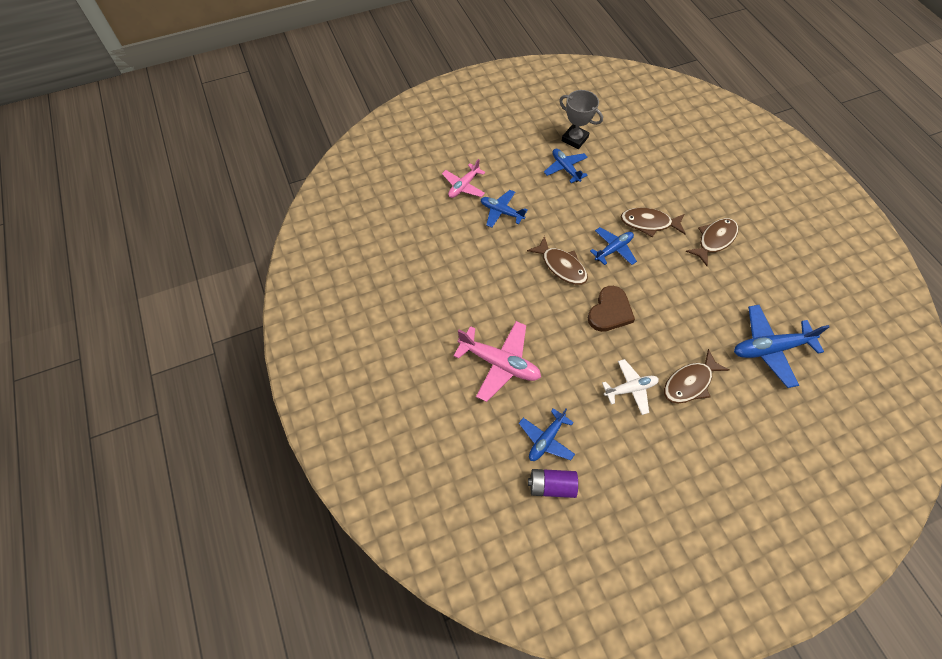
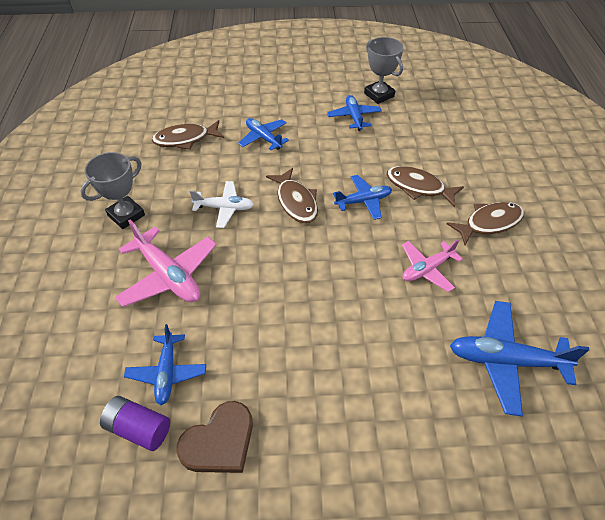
camera: 20 degrees right, 10 degrees down
(431, 322) = (126, 215): none -> grey trophy
(463, 186) = (240, 108): pink plane -> pink plane (427, 269)
(546, 439) = (167, 372): blue plane -> blue plane turned 60 degrees counterclockwise
(610, 311) = (324, 260): brown heart -> brown heart (219, 441)
(630, 389) = (300, 350): white plane -> white plane (224, 208)
(690, 383) = (379, 367): brown fish -> brown fish (185, 139)

